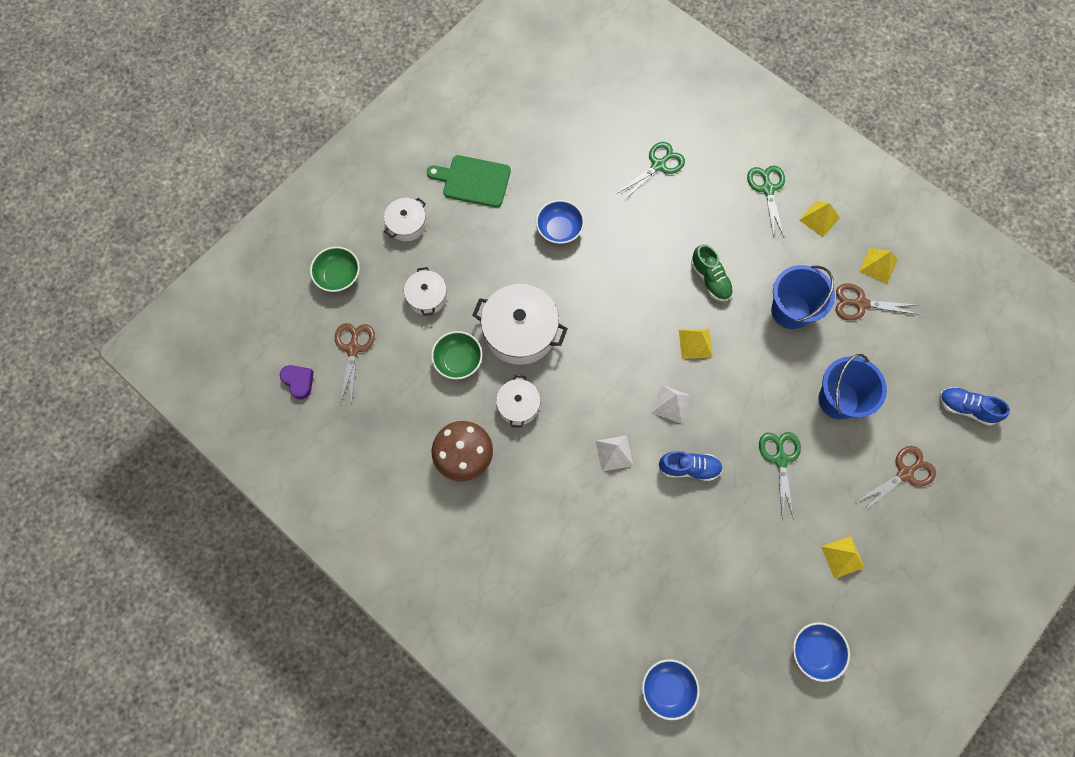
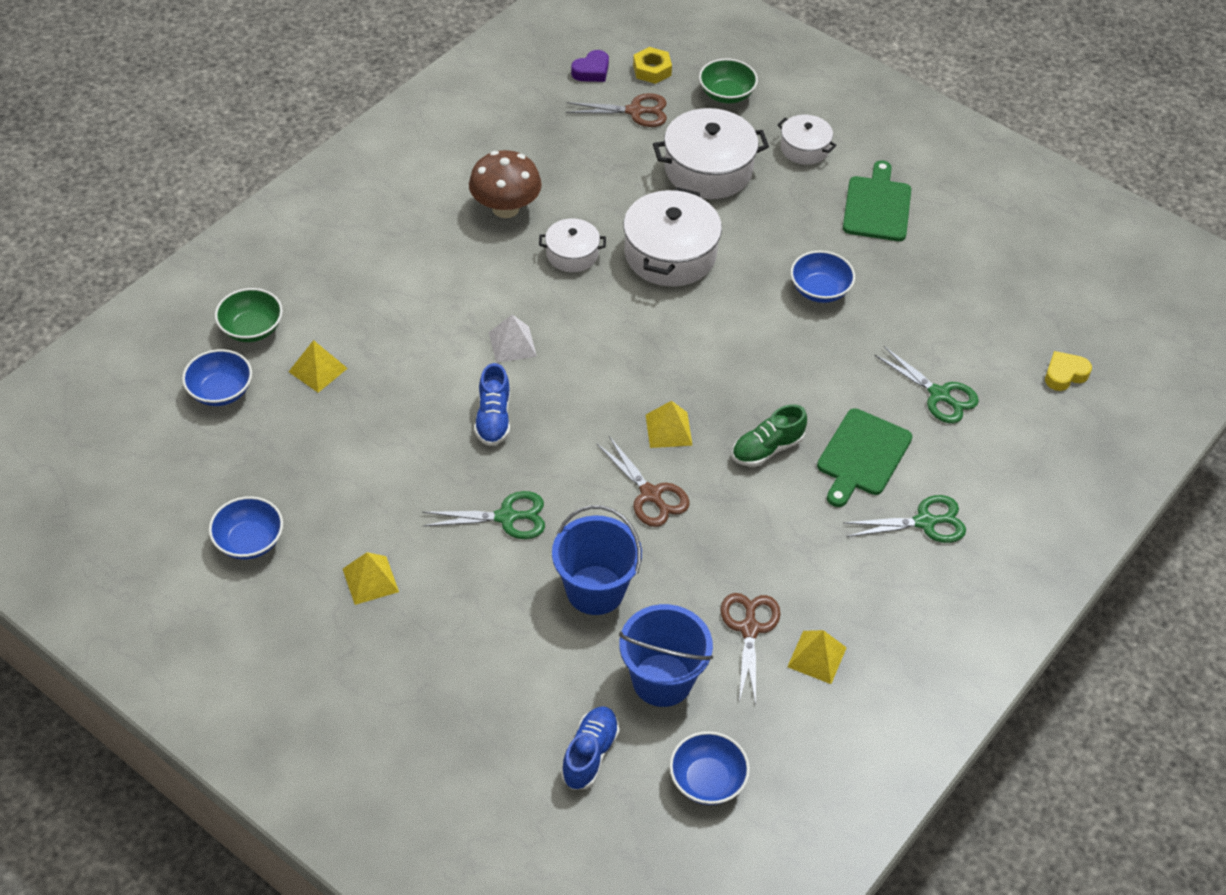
camera: 85 degrees right, 20 degrees down
(302, 332) = (652, 70): none -> yellow nut
(427, 297) = (708, 170): white pot -> white pot, size x1.78
(458, 361) = (626, 199): green bowl -> green bowl (251, 329)
(638, 87) = (1064, 374): none -> yellow heart
(671, 404) = (580, 402): white pyramid -> none
(714, 220) = (862, 456): none -> green cutting board
(790, 311) = (728, 540): blue bucket -> blue bucket (662, 680)
(819, 218) = (885, 585): yellow pyramid -> yellow pyramid (318, 370)
(905, 473) = (487, 664): brown scissors -> brown scissors (650, 495)
(975, 338) = (707, 780): none -> blue bowl

